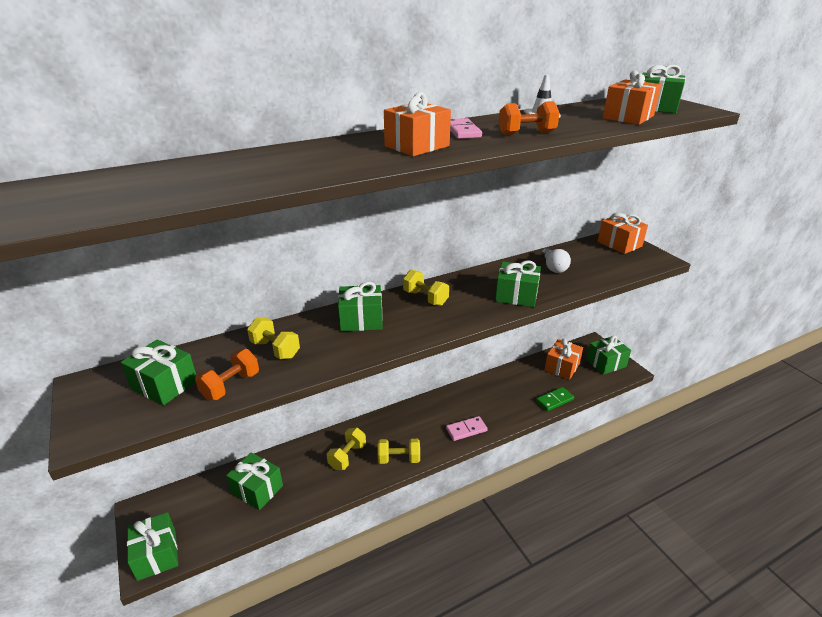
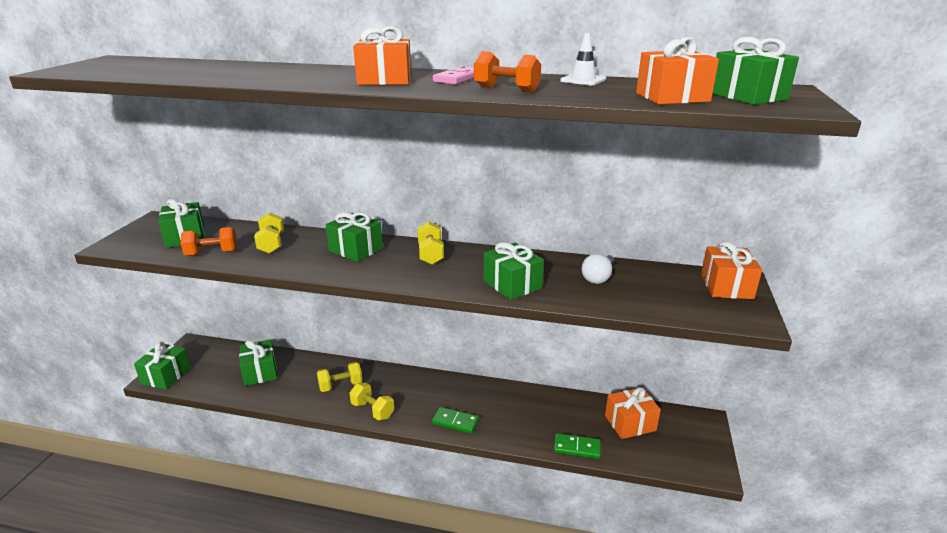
camera: 40 degrees right, 5 degrees down
(466, 430) = (455, 422): pink domino -> green domino
(606, 363) = (692, 447): green gift -> none

